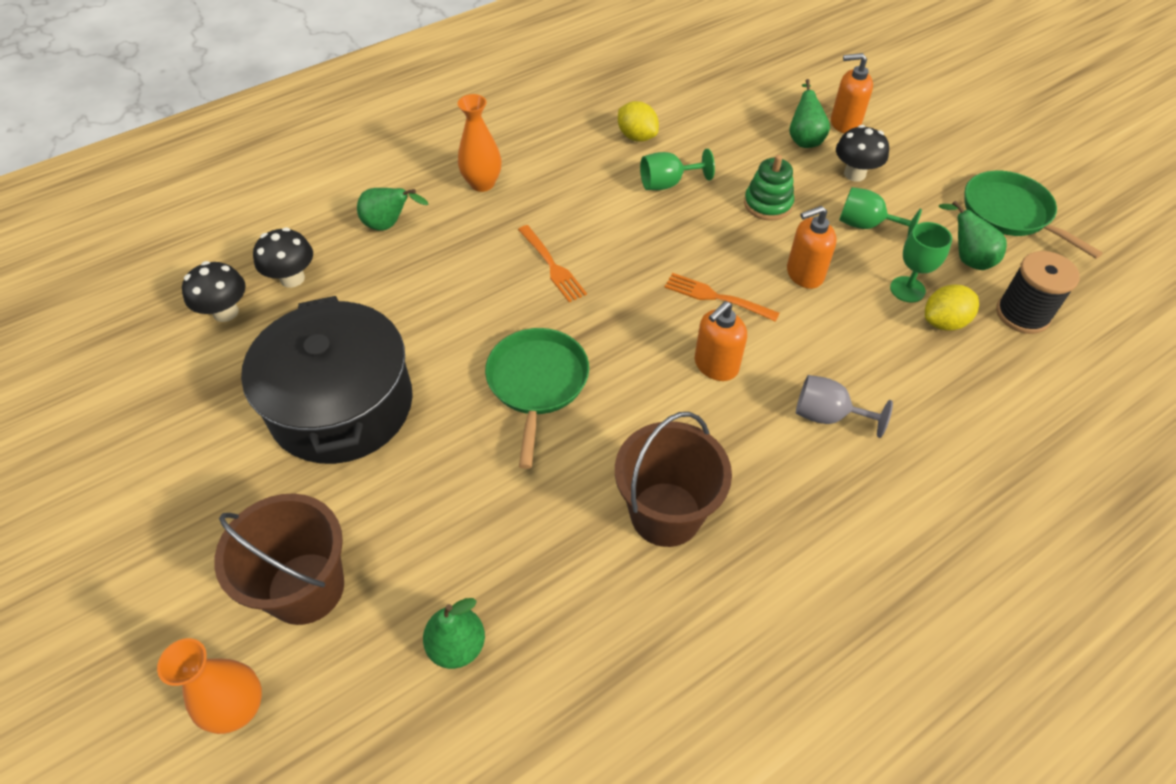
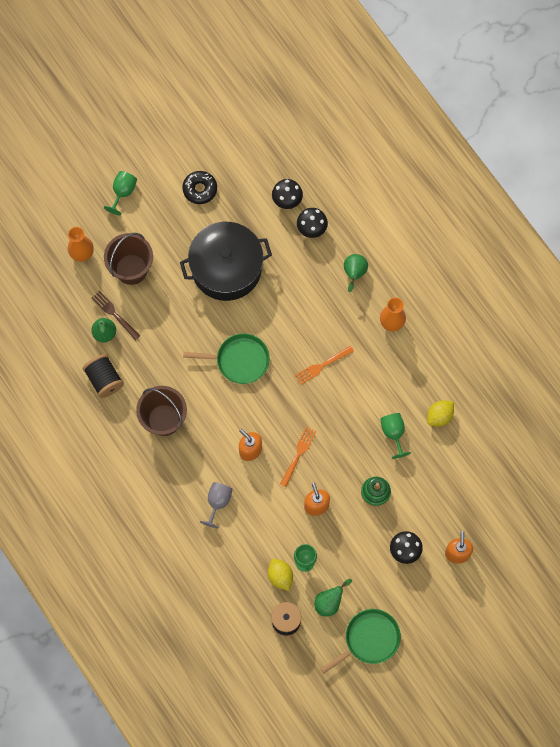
camera: 90 degrees right, 20 degrees up
(154, 453) = (200, 189): none -> black donut
(411, 624) = (114, 314): none -> brown fork
(574, 644) = (104, 379): none -> black spool
(804, 139) = (439, 523): green pear -> none
(866, 225) = (357, 548): green goblet -> green goblet (123, 192)

